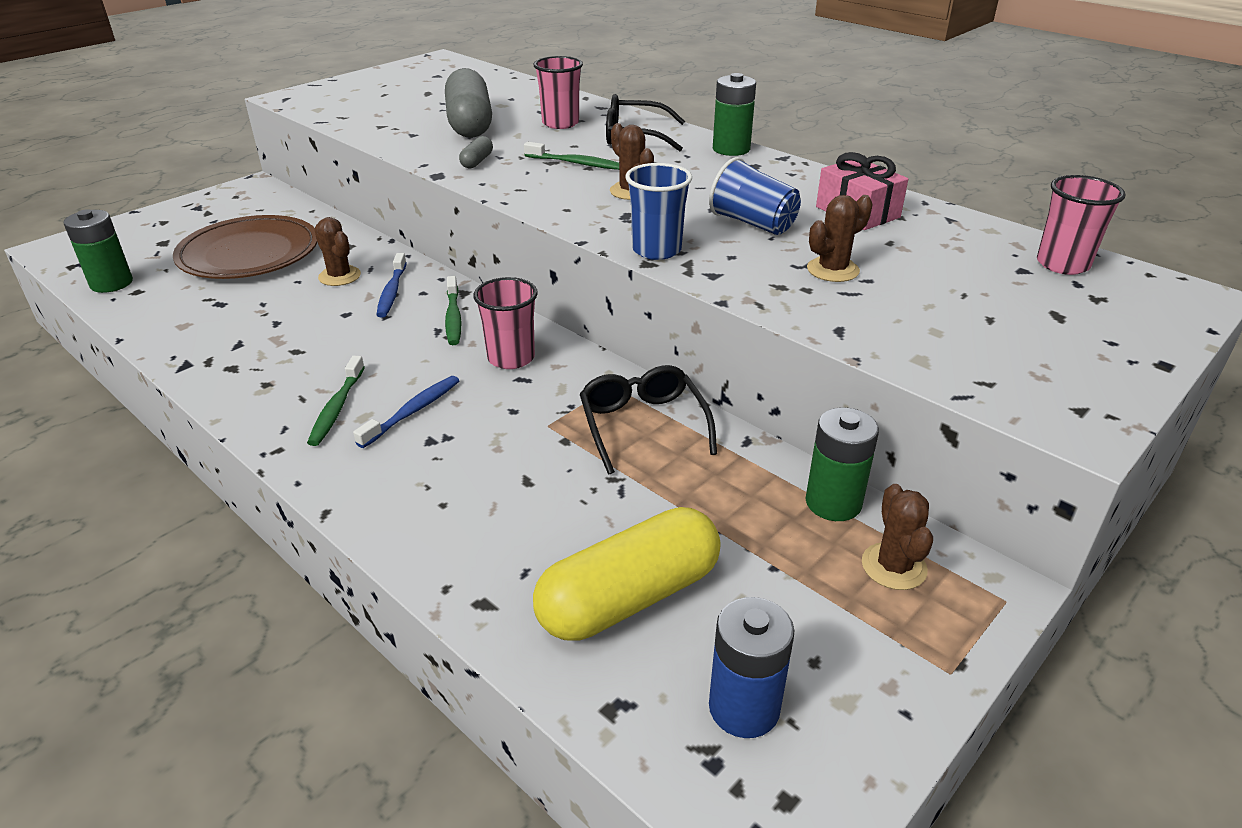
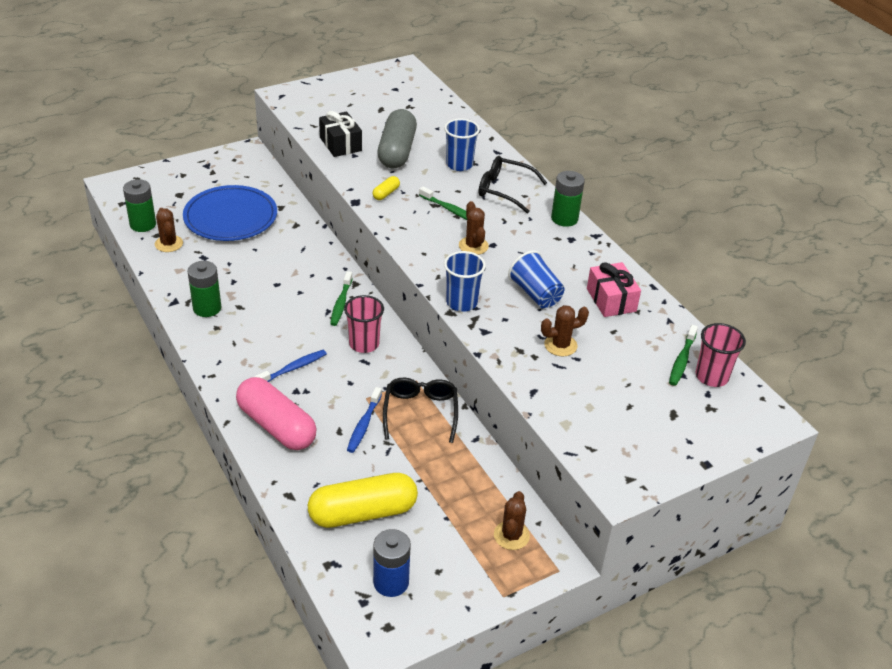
camera: 15 degrees right, 5 degrees up
(249, 253) = (230, 217): brown plate -> blue plate
(337, 408) = (251, 355): green toothbrush -> green toothbrush (682, 360)
(339, 276) = (282, 251): brown cactus -> brown cactus (169, 244)
(388, 127) = (340, 144): none -> black gift
(392, 292) = (310, 272): blue toothbrush -> blue toothbrush (364, 425)
(417, 498) = (277, 426): none -> pink capsule
(477, 161) = (386, 193): grey capsule -> yellow capsule
(560, 123) = (459, 164): pink cup -> blue cup
(833, 503) = (502, 490): green battery -> green battery (207, 308)

